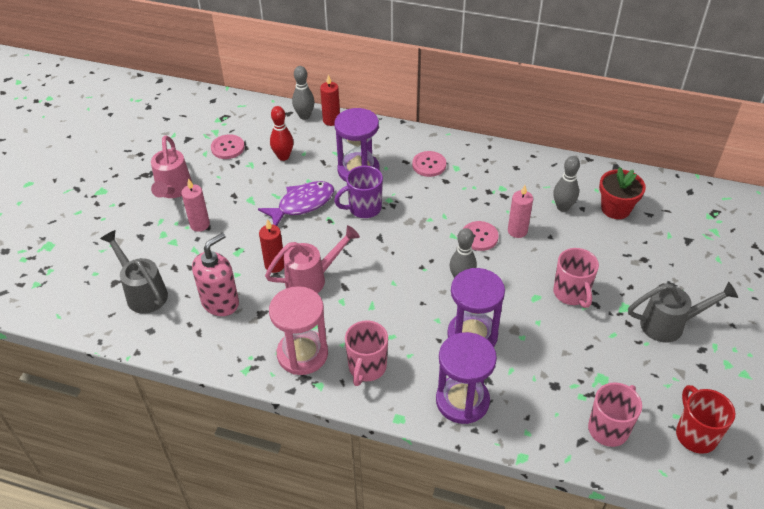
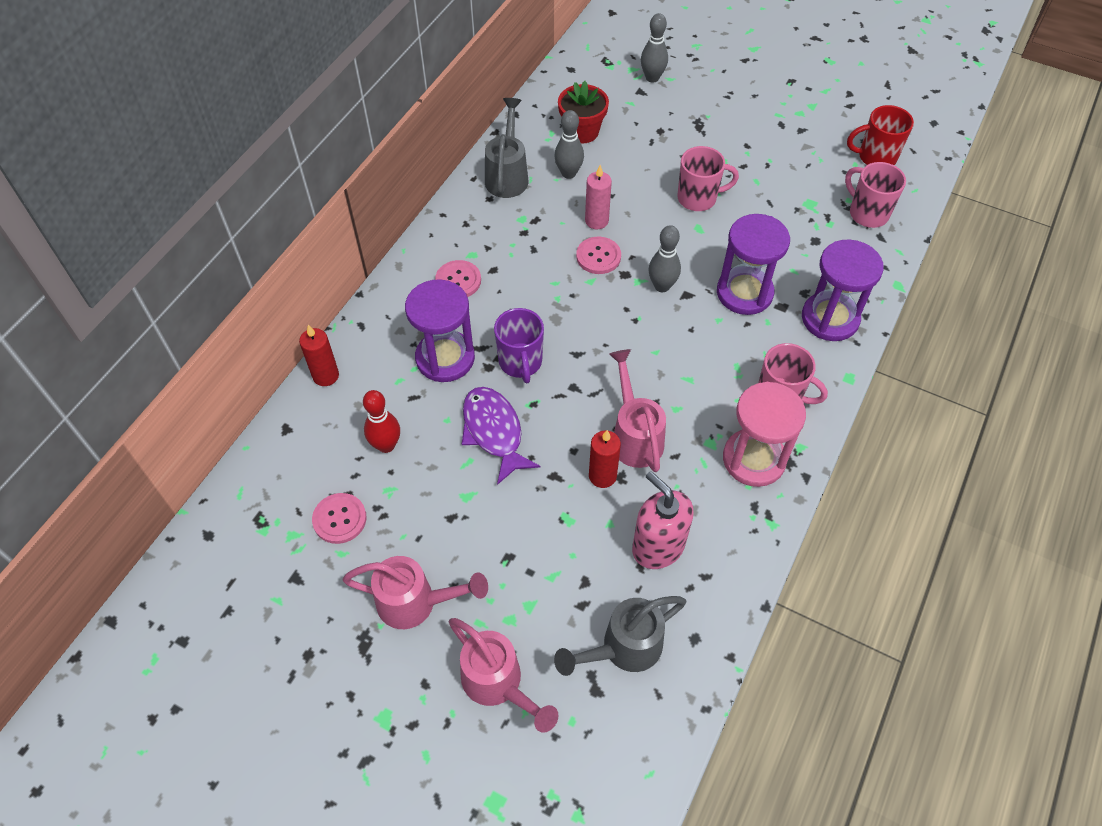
camera: 80 degrees left, 10 degrees up
(119, 236) = (499, 685): none -> pink watering can
(200, 225) = (502, 567): pink candle -> none
(304, 116) = (302, 408): grey bowling pin -> grey bowling pin (652, 78)
(670, 324) = (749, 136): grey watering can -> grey watering can (507, 175)

